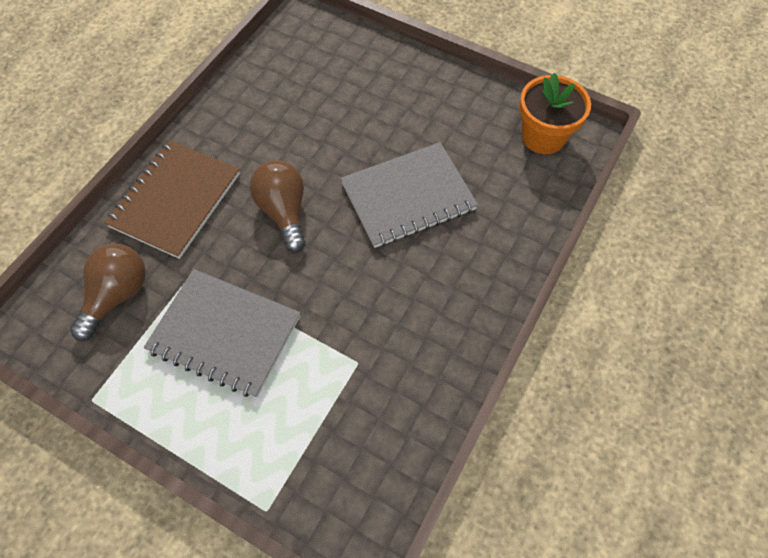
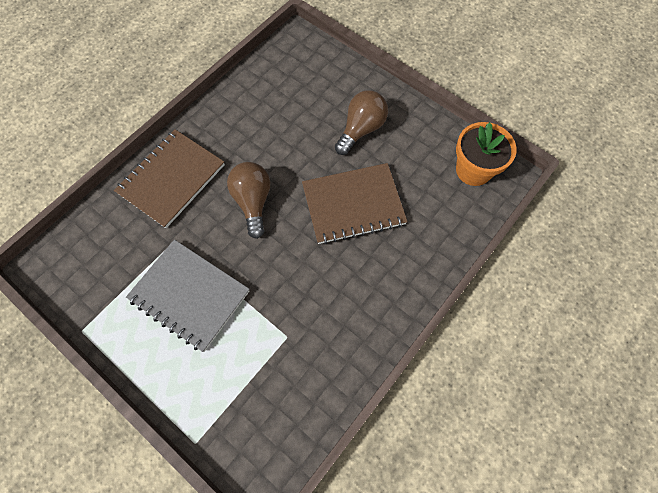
camera: 10 degrees right, 5 degrees up
(117, 295) = (114, 250): brown light bulb -> brown light bulb (361, 129)
(408, 196) = (353, 205): grey notebook -> brown notebook

